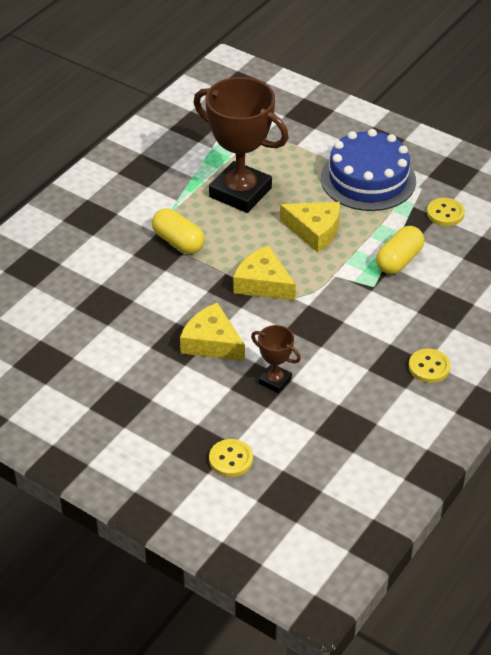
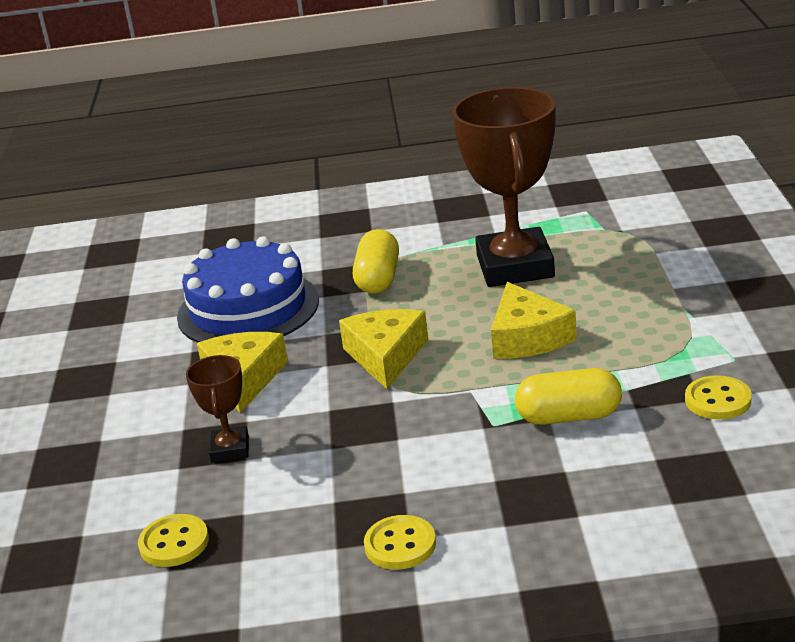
camera: 55 degrees right, 15 degrees down
(231, 459) = (64, 490): yellow button -> yellow button (174, 543)
(368, 179) = (680, 320): blue cake -> blue cake (248, 309)

